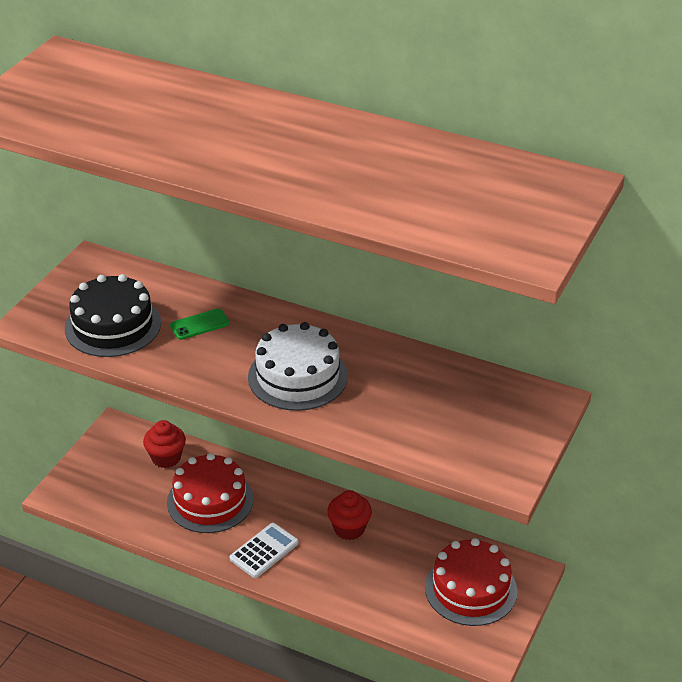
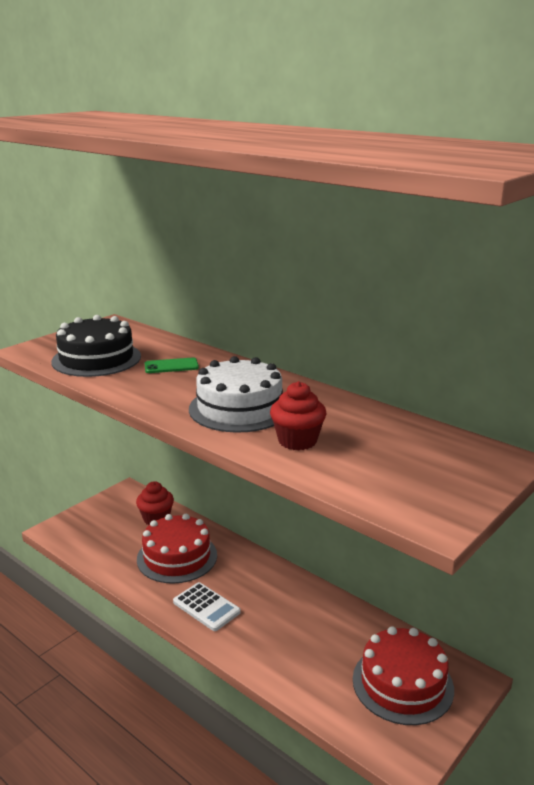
camera: 15 degrees right, 15 degrees down
(264, 551) = (206, 607): white calculator -> white calculator turned 75 degrees clockwise
(349, 529) = (294, 602): red cupcake -> red cupcake (297, 441)

